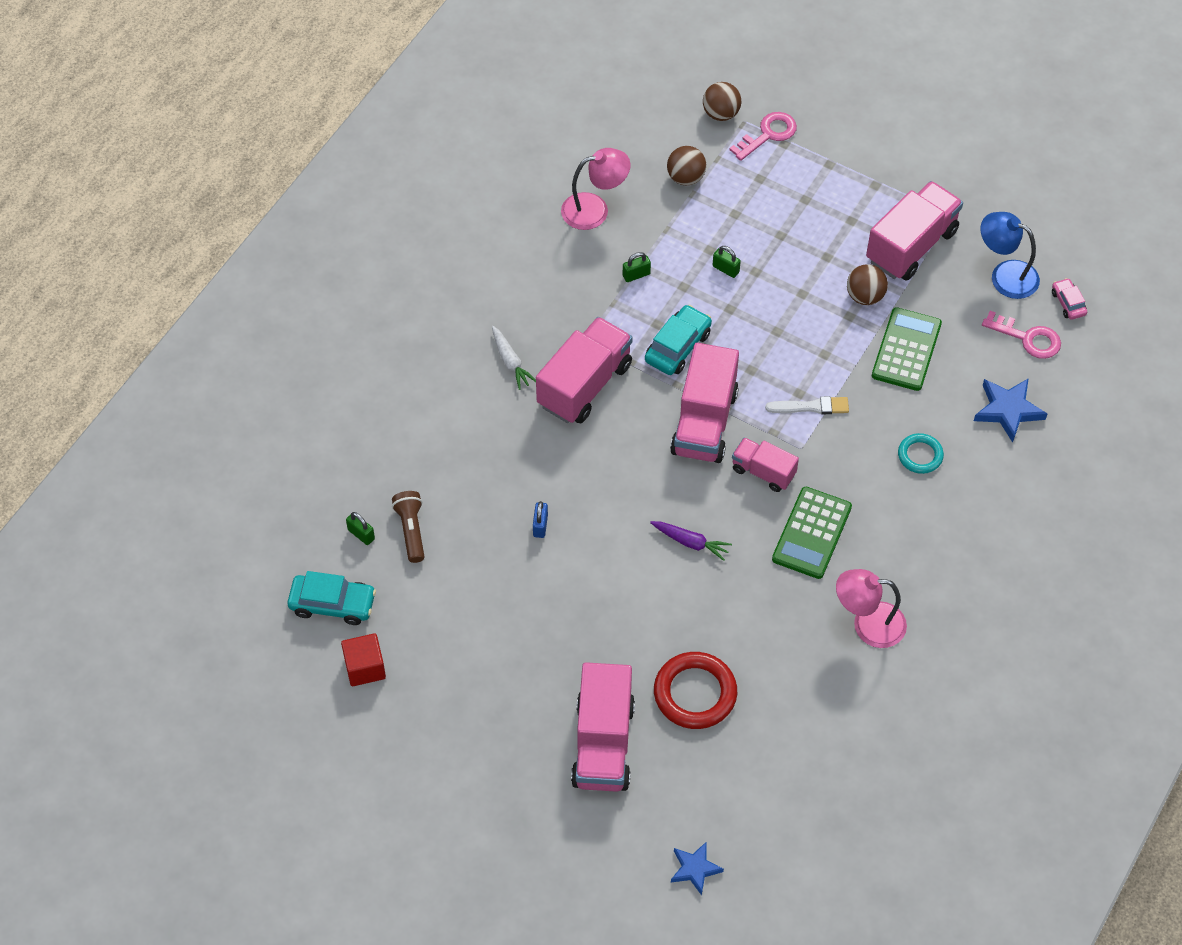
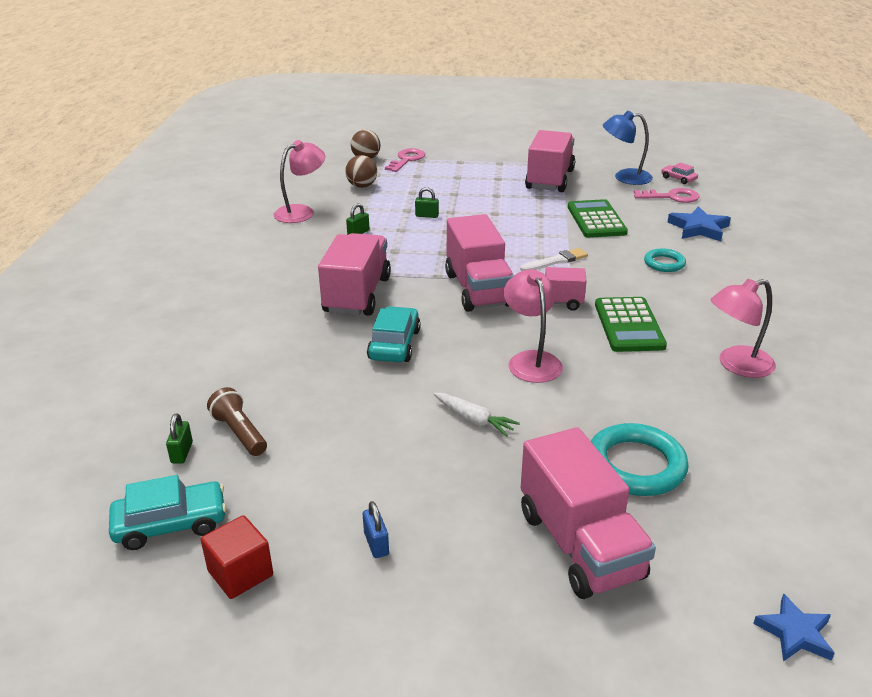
camera: 25 degrees left, 25 degrees down
(361, 534) = (182, 452): green padlock -> green padlock turned 75 degrees clockwise
(510, 362) = (280, 299): white carrot -> white carrot (474, 420)
(540, 525) = (377, 390): blue padlock -> blue padlock (376, 544)
(677, 347) = (421, 258): turquoise car -> turquoise car (394, 344)
(691, 542) = (531, 360): purple carrot -> pink lamp
(695, 693) = (635, 465): red ring -> turquoise ring
(865, 296) = (541, 205): brown ball -> none

